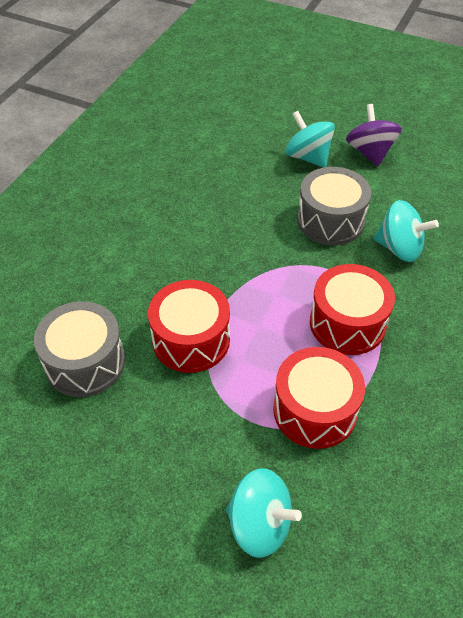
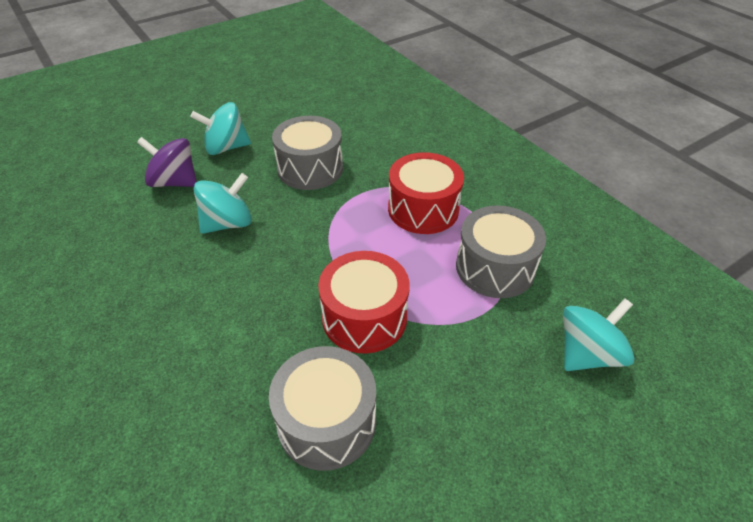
camera: 60 degrees left, 5 degrees down
(315, 410) = (495, 267): red drum -> grey drum
(370, 152) = (261, 115): purple spinning top -> purple spinning top (174, 182)
(399, 248) = (373, 148): turquoise spinning top -> turquoise spinning top (228, 223)

